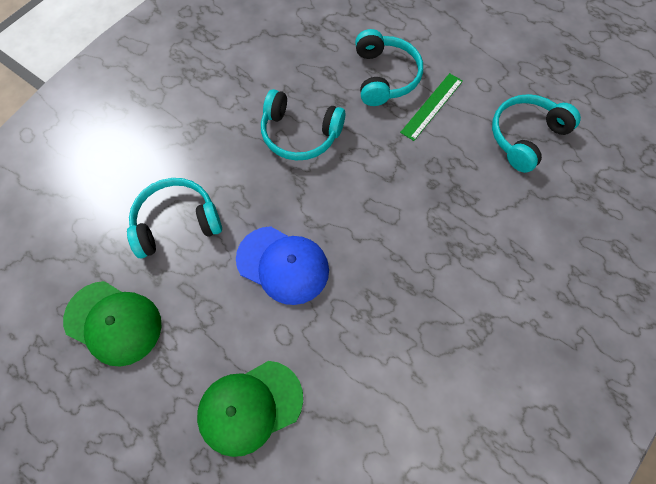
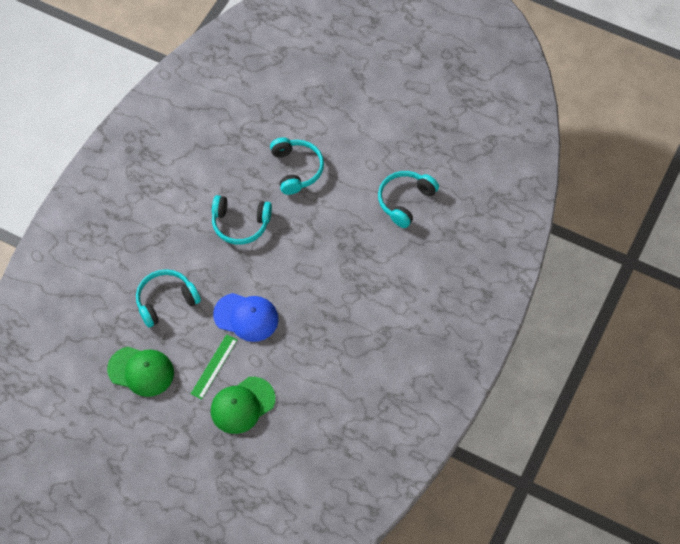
camera: 10 degrees left, 5 degrees down
(432, 106) = (334, 188): green ruler -> green ruler (214, 366)

